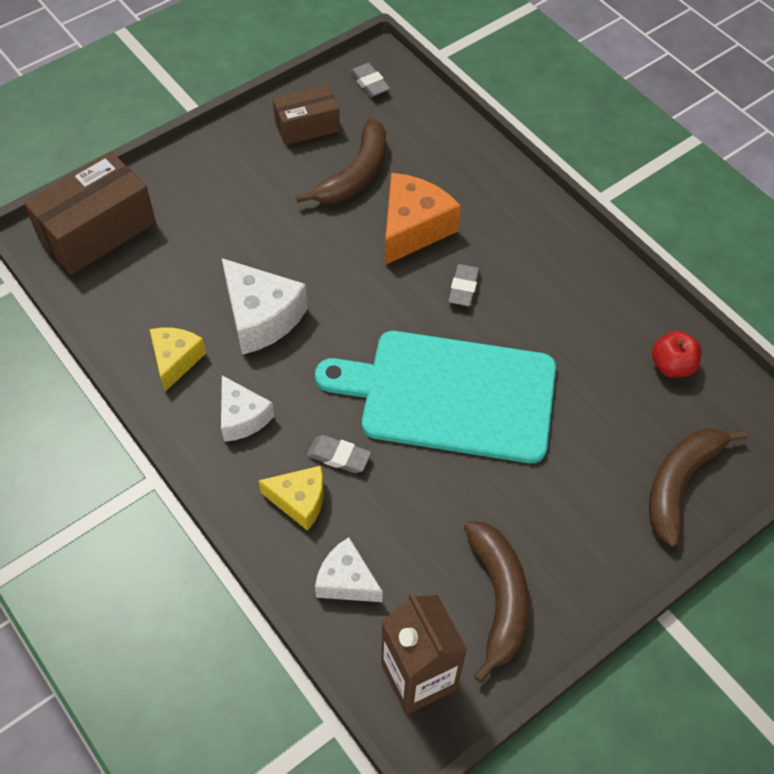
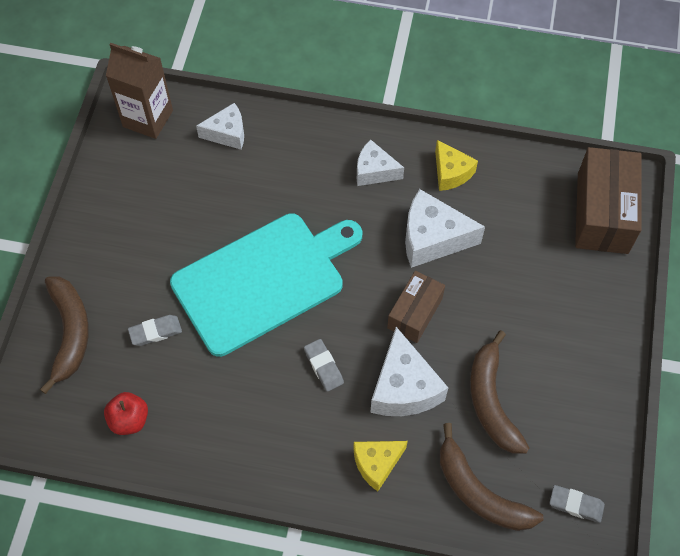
camera: 140 degrees right, 5 degrees up
(299, 501) = (293, 152): yellow cheese -> yellow cheese (377, 464)
(307, 126) = (573, 416): brown box -> brown box (415, 313)
(339, 456) = (295, 192): grey eraser -> grey eraser (155, 332)
(413, 228) = (403, 387): orange cheese -> white cheese
(499, 598) = (135, 185): brown banana -> brown banana (479, 492)

